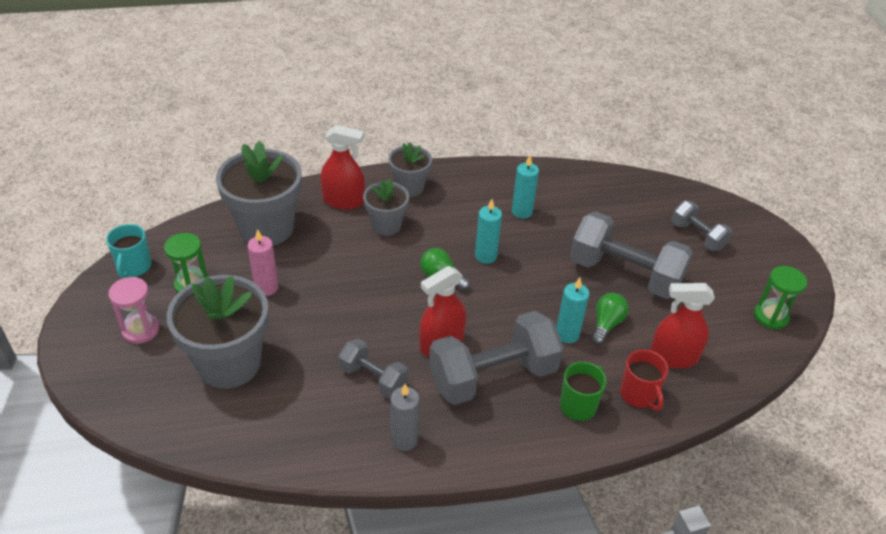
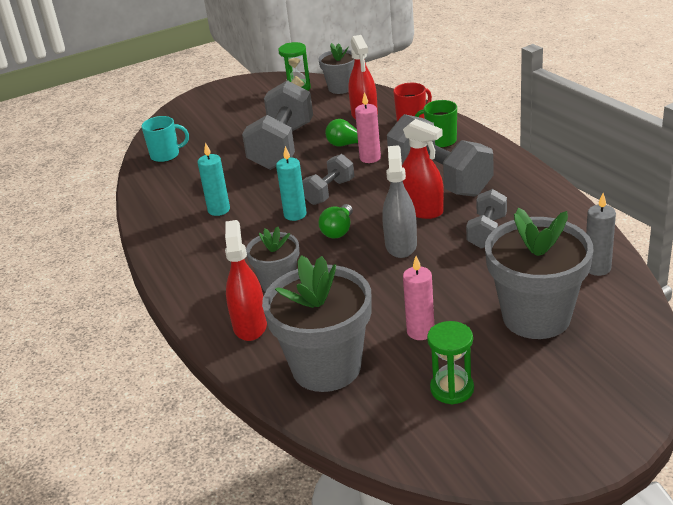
camera: 100 degrees left, 10 degrees down
(134, 267) = (456, 453): turquoise mug -> turquoise mug (166, 155)
(140, 330) = (543, 398): pink hourglass -> none
(392, 311) = (401, 245): none -> grey spray bottle
(404, 439) = (535, 201): grey candle -> grey candle (597, 268)
(409, 187) = (205, 286): grey flower pot -> grey flower pot (341, 88)
(567, 334) = (370, 158): turquoise candle -> pink candle
(697, 236) = (216, 125): grey dumbbell -> grey dumbbell (329, 192)

